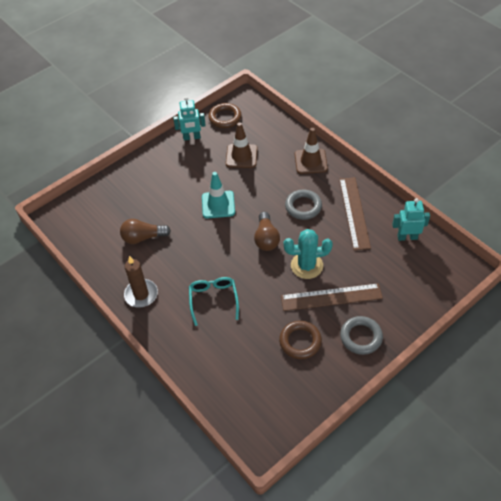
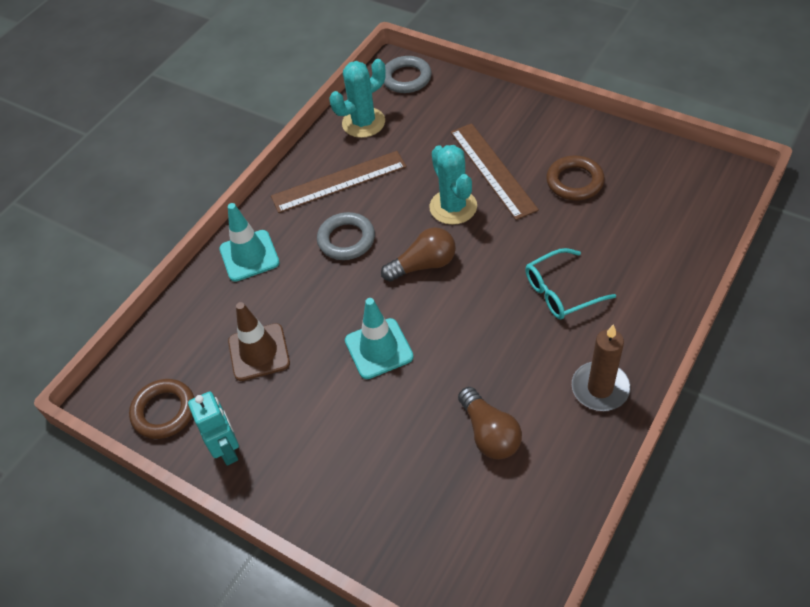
camera: 105 degrees left, 0 degrees up
(310, 161) = (249, 256): brown traffic cone -> turquoise traffic cone
(361, 337) = (537, 130): grey ring -> grey ring (406, 78)
(407, 237) = (363, 123): turquoise robot -> turquoise cactus

